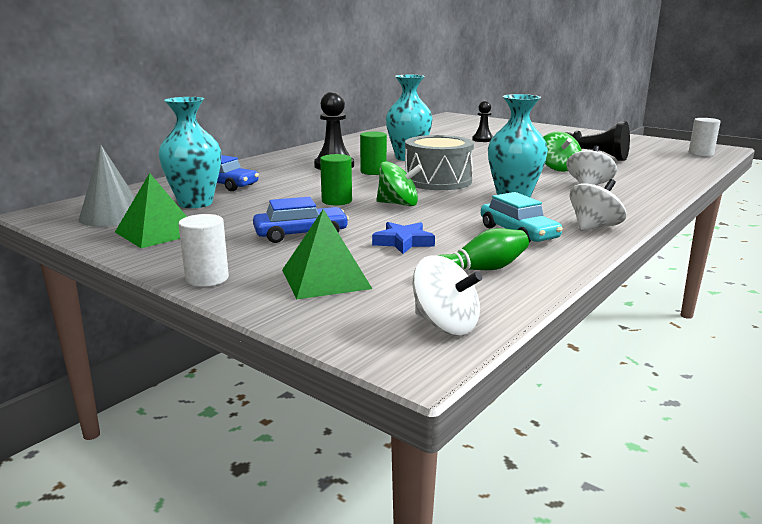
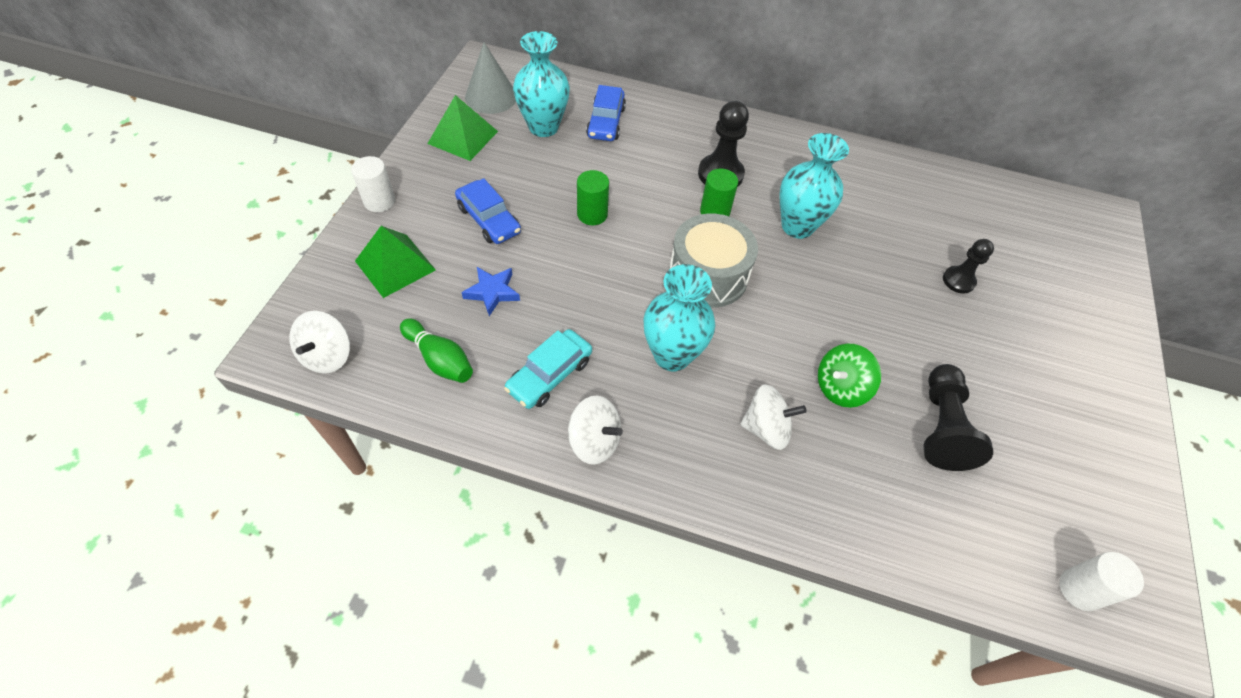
camera: 65 degrees right, 35 degrees up
(398, 204) = (603, 262): green spinning top -> none

